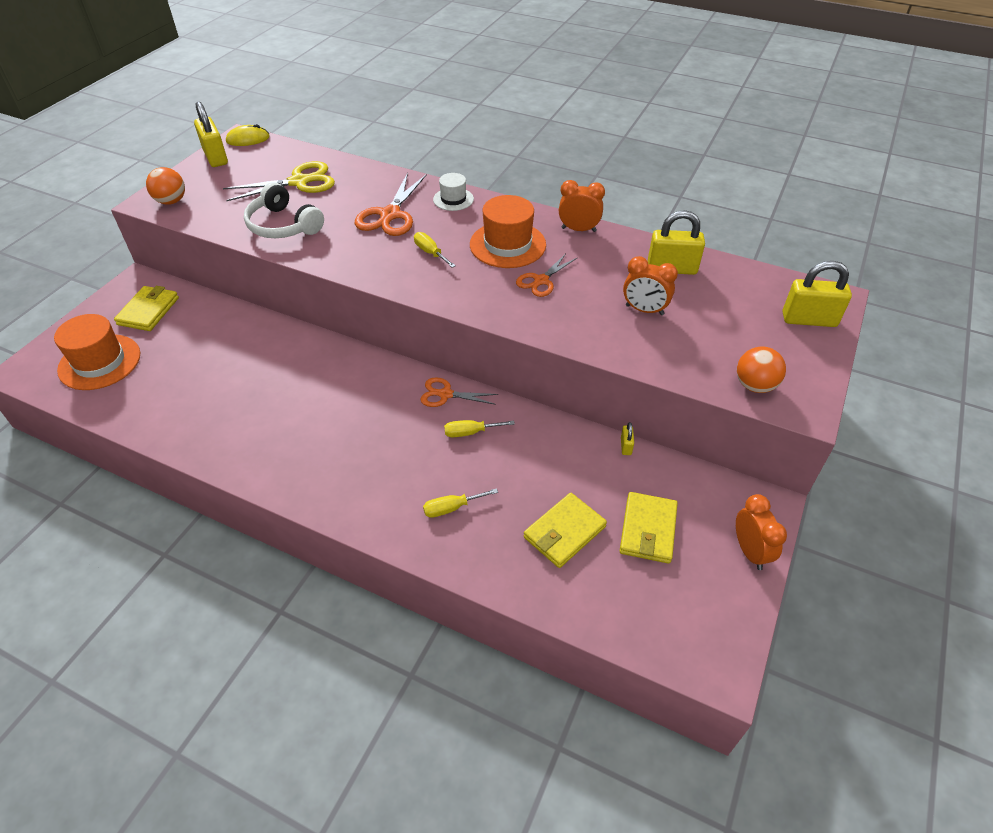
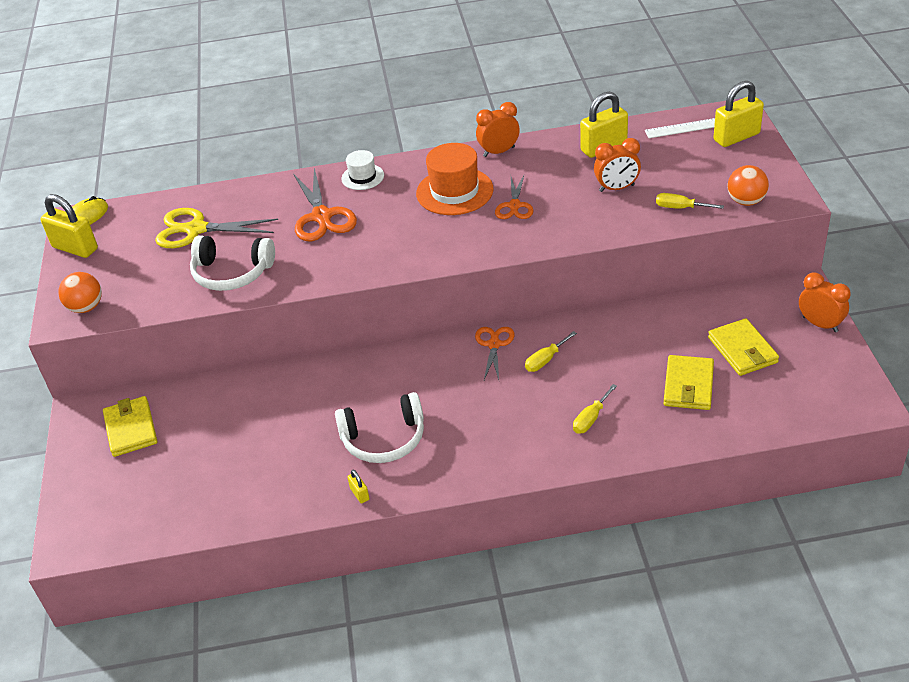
camera: 30 degrees left, 5 degrees down
(99, 362) = (139, 494): orange hat -> none
(286, 422) = (384, 439): none -> white headphones
(299, 182) = (196, 229): yellow scissors -> yellow scissors turned 120 degrees counterclockwise
(430, 252) = (397, 229): yellow screwdriver -> yellow screwdriver (680, 208)
(445, 394) = (494, 344): orange scissors -> orange scissors turned 120 degrees clockwise
(626, 446) = (671, 304): yellow padlock -> yellow padlock (359, 494)
(765, 287) = (684, 128): none -> white ruler

